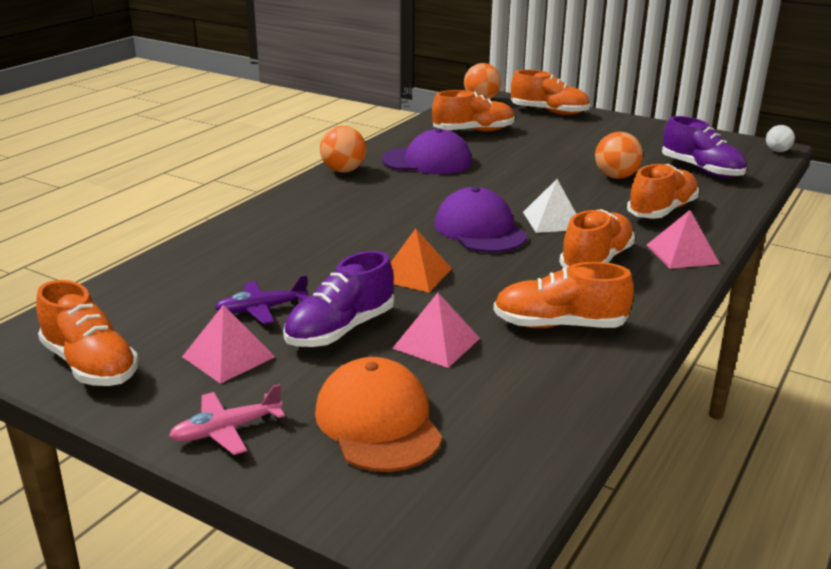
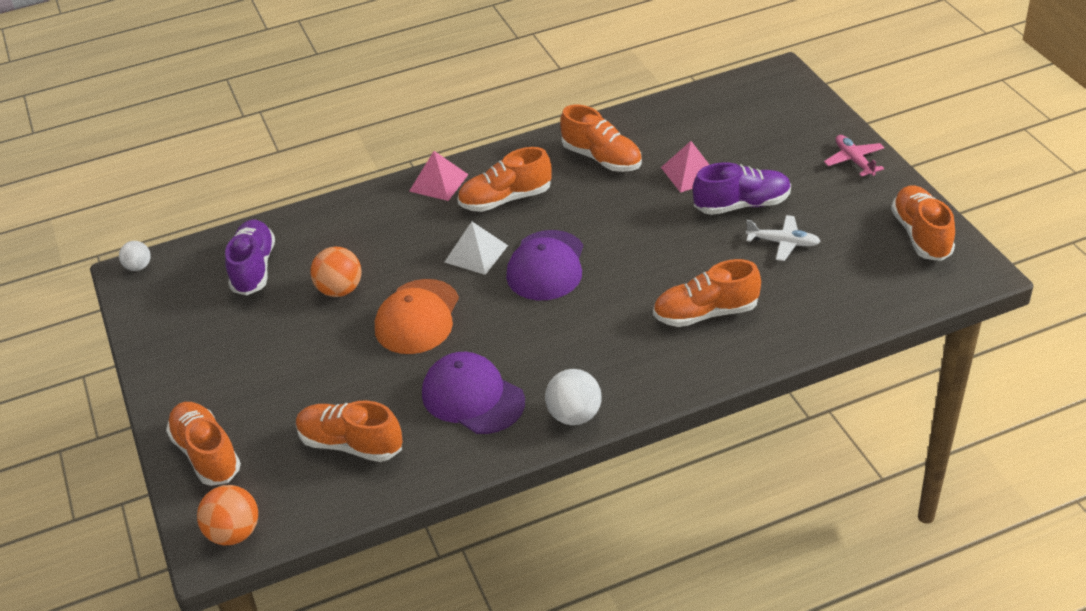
camera: 140 degrees left, 15 degrees up
(226, 430) = (854, 160): pink plane -> pink plane turned 120 degrees counterclockwise
(228, 356) = (828, 210): pink pyramid -> none
(261, 309) = (783, 243): purple plane -> white plane
(343, 171) = (574, 415): orange ball -> white ball
(378, 422) = (769, 137): orange cap -> orange cap (417, 317)
(415, 274) = (647, 236): orange pyramid -> none
(661, 211) = (377, 230): orange shoe -> orange shoe (706, 313)

